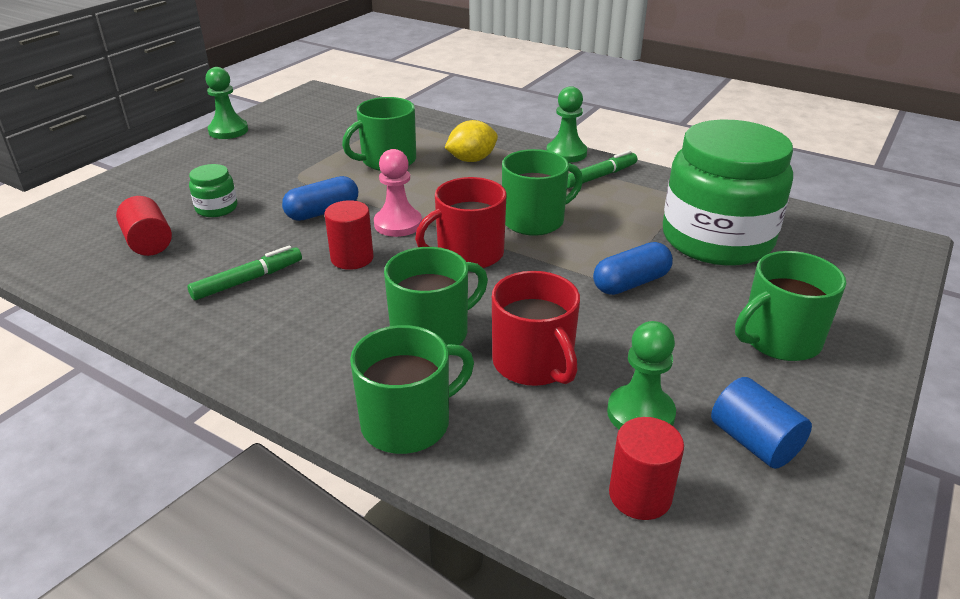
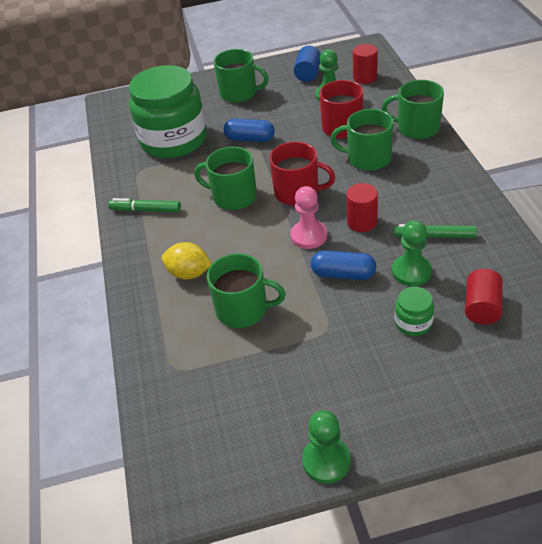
camera: 130 degrees left, 10 degrees up
(566, 153) = (125, 243): green pawn -> green pawn (411, 271)

